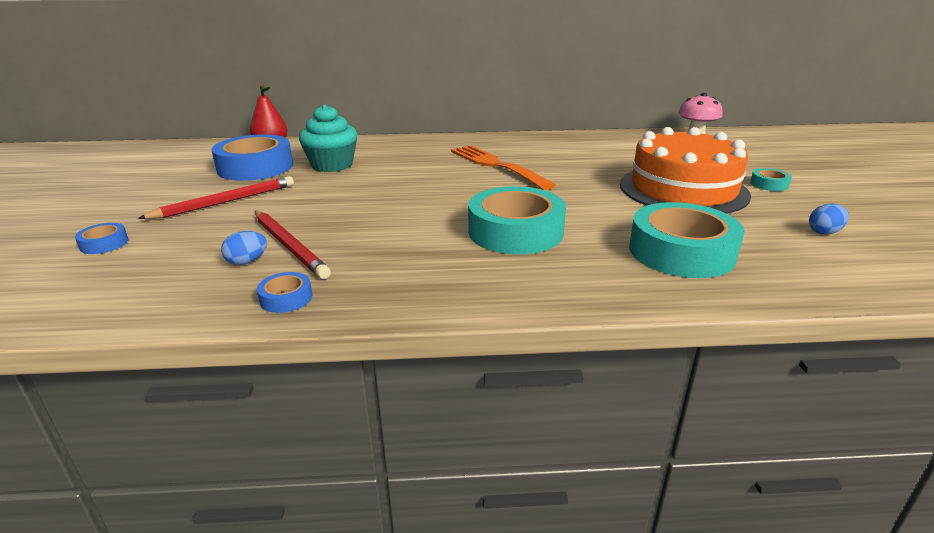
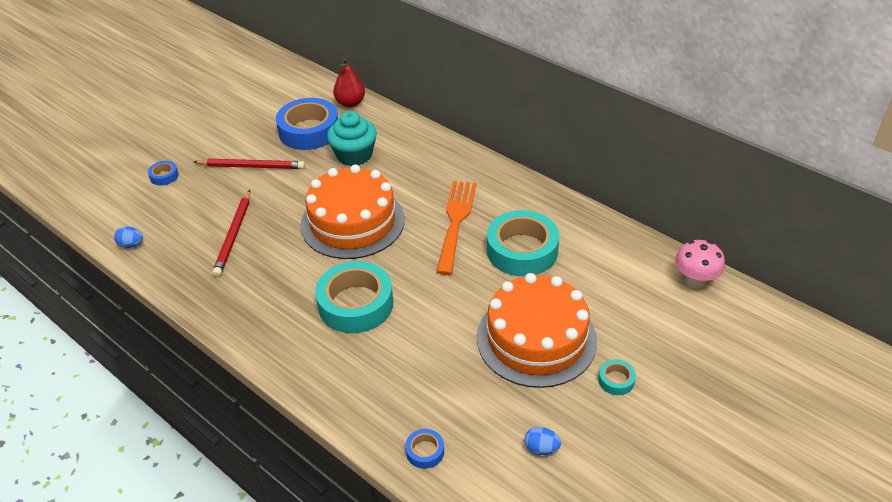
camera: 45 degrees right, 15 degrees up
(247, 261) = (202, 236): blue egg -> blue egg (131, 245)
(286, 298) = (187, 279): blue tape -> blue tape (425, 451)
(408, 194) = (352, 222): none -> orange cake
(681, 252) = (415, 391): turquoise tape -> turquoise tape (522, 250)

